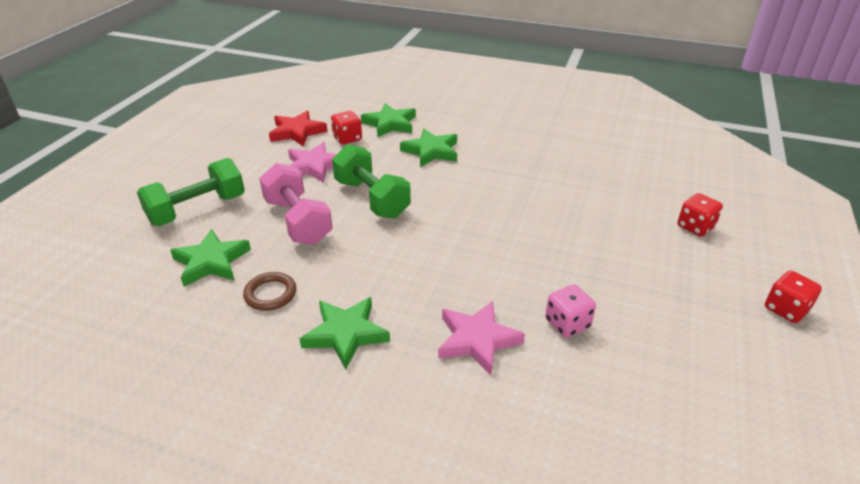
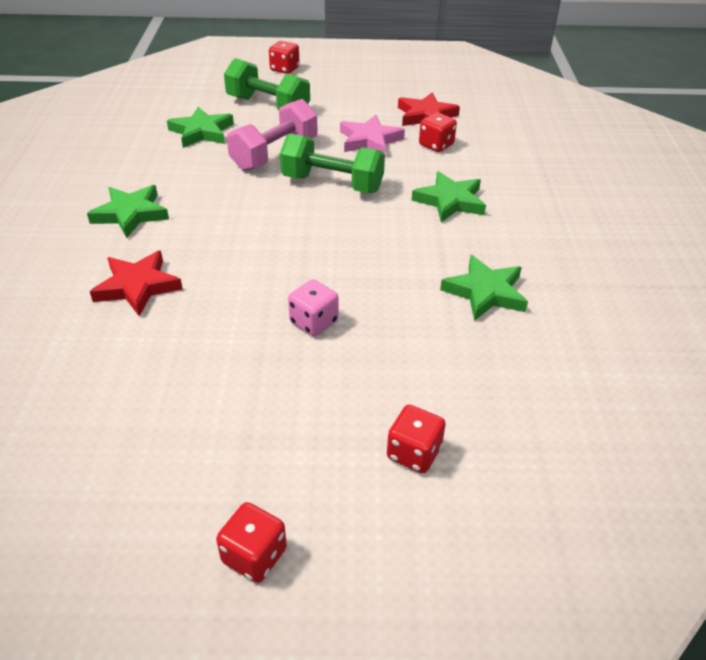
camera: 70 degrees right, 5 degrees up
(125, 186) = (284, 69): none -> red dice
(270, 294) = (170, 167): brown ring -> none
(371, 199) = (332, 184): green dumbbell -> green dumbbell turned 75 degrees clockwise
(390, 124) = (489, 163): green star -> green star (485, 292)
(477, 340) = (137, 286): pink star -> red star
(567, 324) = (174, 343): pink dice -> pink dice (314, 322)

